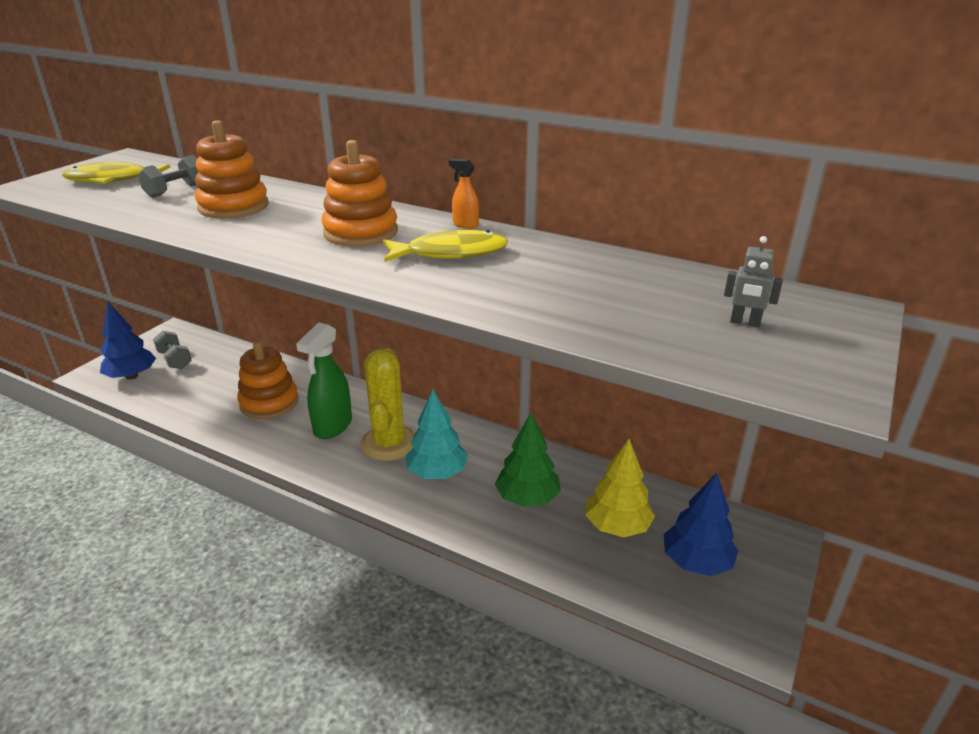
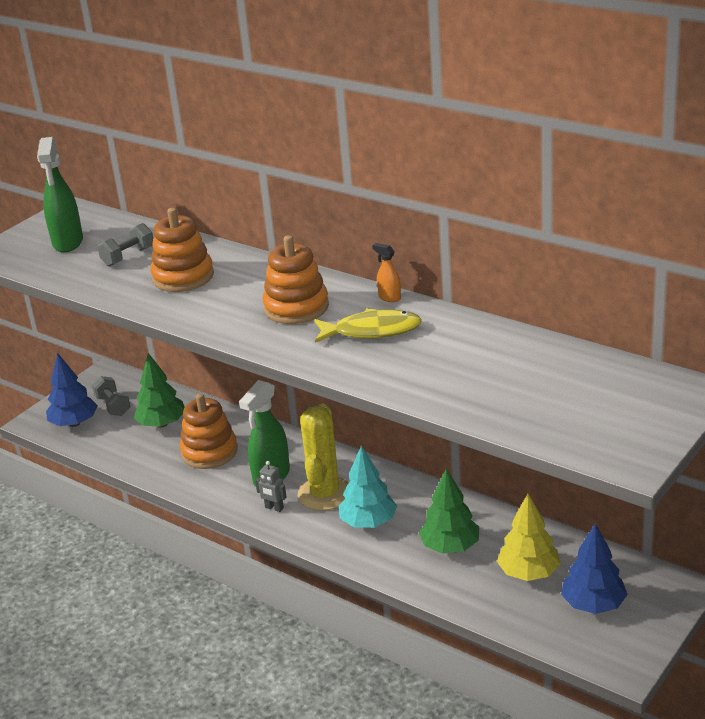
camera: 10 degrees right, 0 degrees up
(112, 180) = (68, 243): yellow fish -> green spray bottle
(222, 376) = (162, 424): none -> green tree
(745, 323) = (596, 402): grey robot -> grey robot (274, 508)

